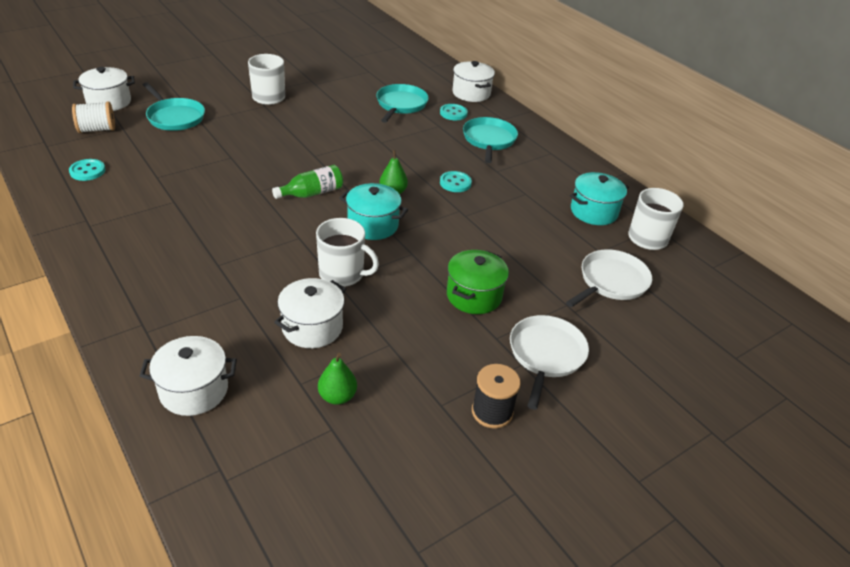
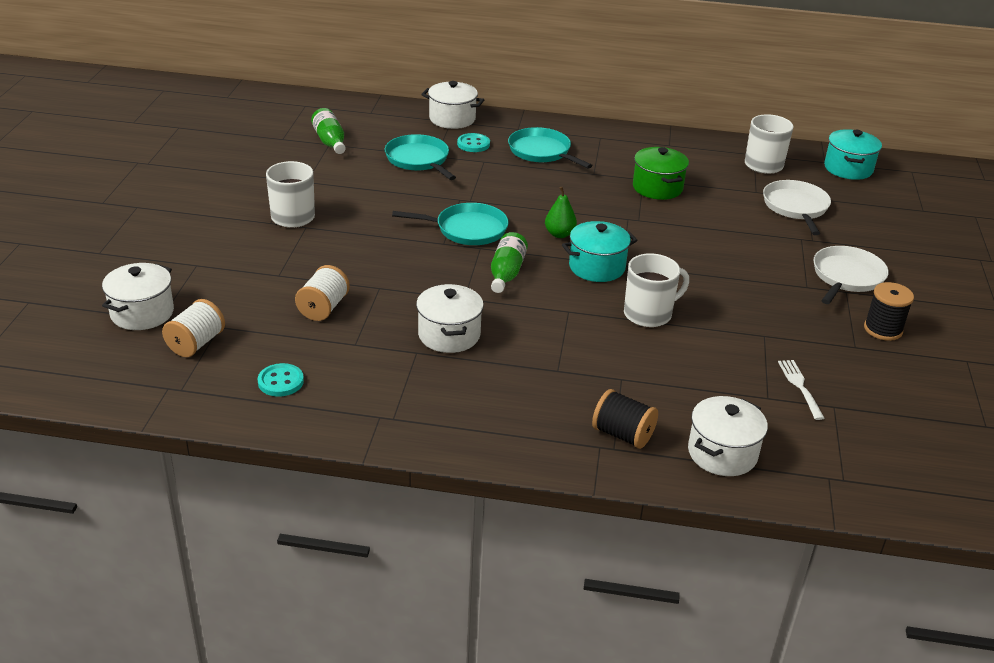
camera: 45 degrees left, 5 degrees down
(168, 328) = (622, 434): none -> black spool
(175, 117) = (246, 286): turquoise pan -> turquoise pan (467, 229)
(183, 149) = (323, 308): none -> white spool
(312, 327) = (704, 361): white pot -> white pot (449, 335)
(337, 396) = (800, 387): green pear -> white fork
(372, 71) = (330, 142): none -> green bottle
(455, 183) = (585, 200): turquoise button -> none
(474, 296) = (747, 270): green pot -> green pot (657, 188)
(546, 355) = (846, 277): white pan -> white pan turned 60 degrees clockwise
(594, 212) = (704, 166): turquoise pot -> turquoise pot (848, 168)

